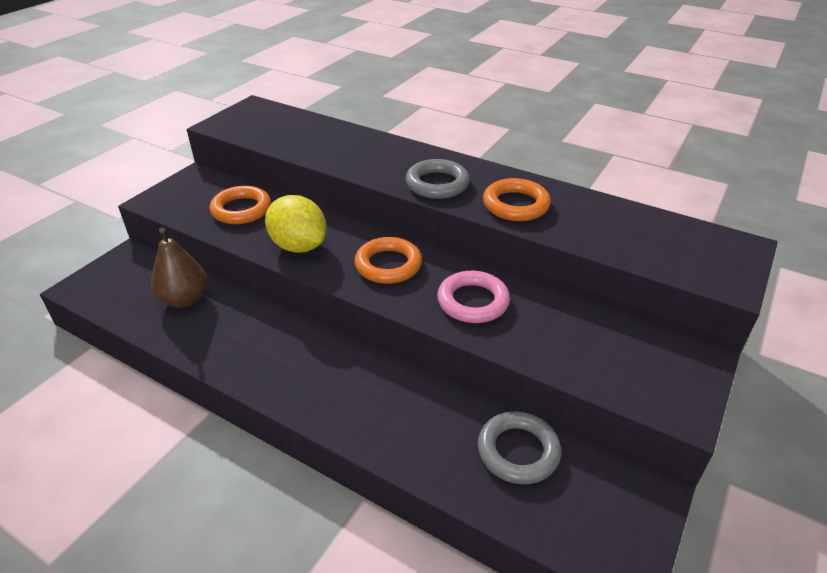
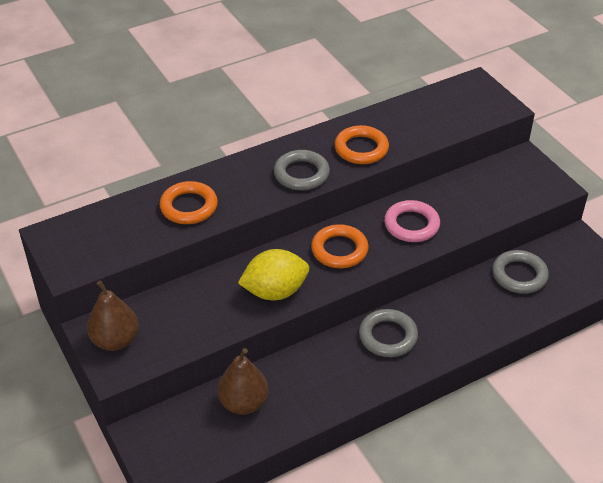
camera: 60 degrees left, 5 degrees up
(187, 189) = (115, 340): none -> brown pear
(241, 209) = (187, 311): orange ring -> orange ring (189, 207)
(328, 365) = (388, 336): none -> grey ring

